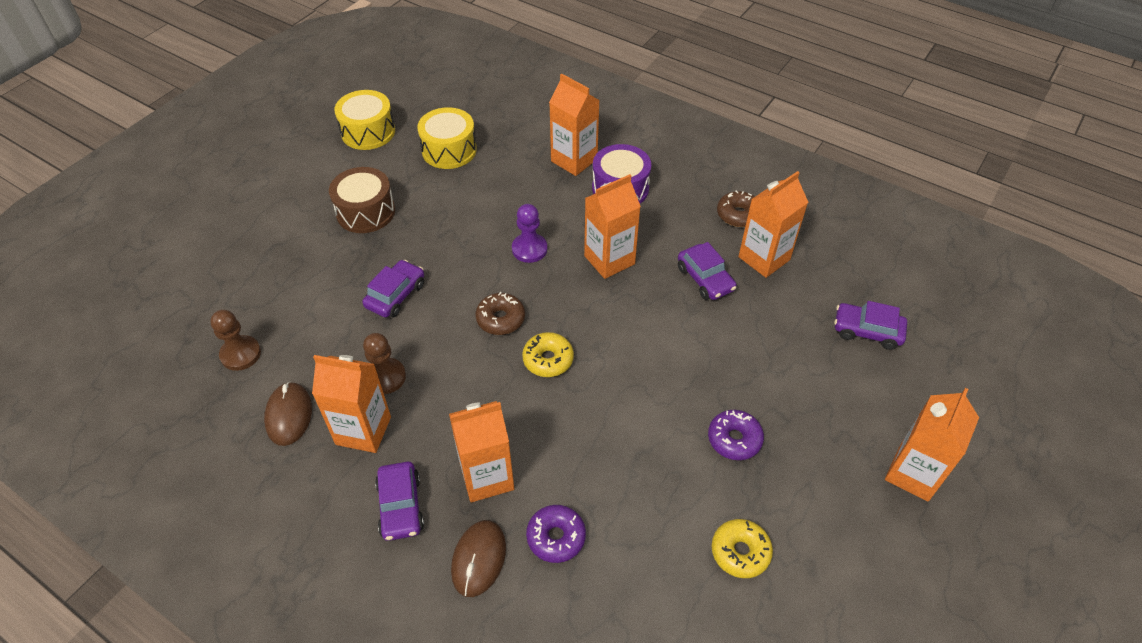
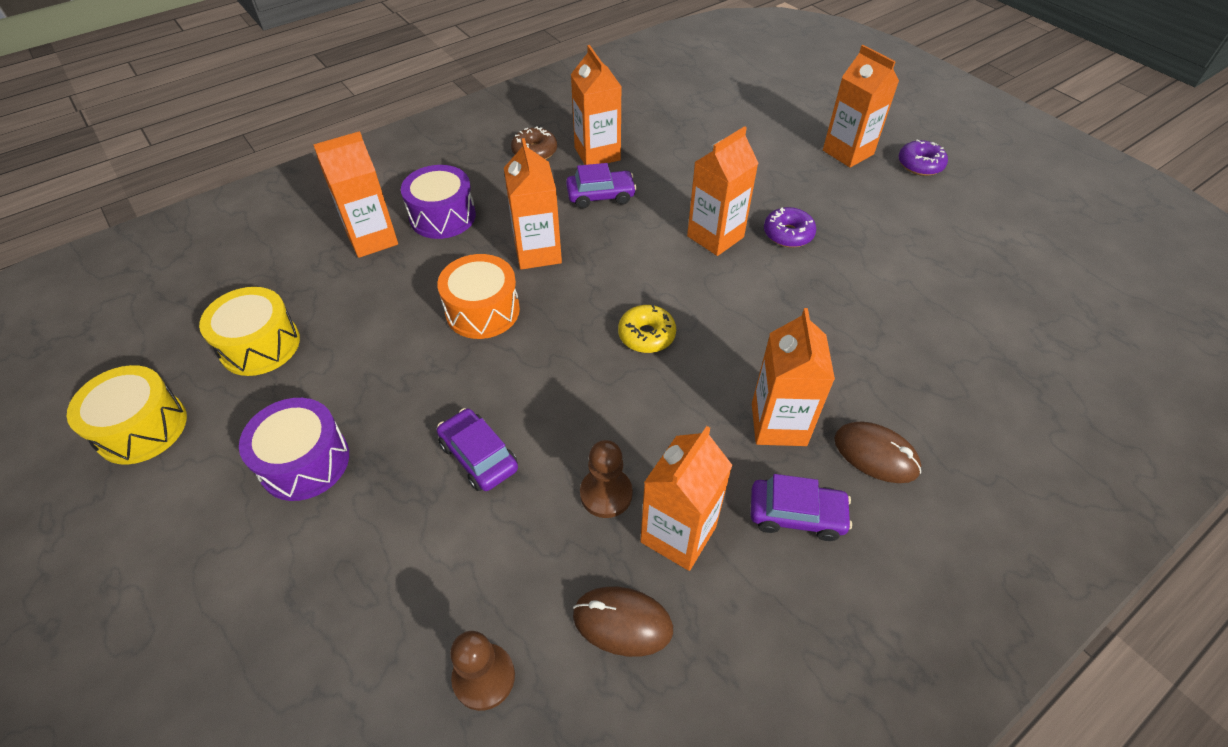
camera: 70 degrees left, 0 degrees up
(365, 212) = (305, 462): brown drum -> purple drum
(500, 319) = (571, 361): brown donut -> none
(529, 249) = (482, 311): purple pawn -> orange drum
(556, 537) = (862, 385): purple donut -> purple donut (920, 165)
(697, 379) = (715, 237): none -> orange carton
(740, 552) = (899, 265): yellow donut -> none
(867, 331) = (706, 127): purple car -> none

